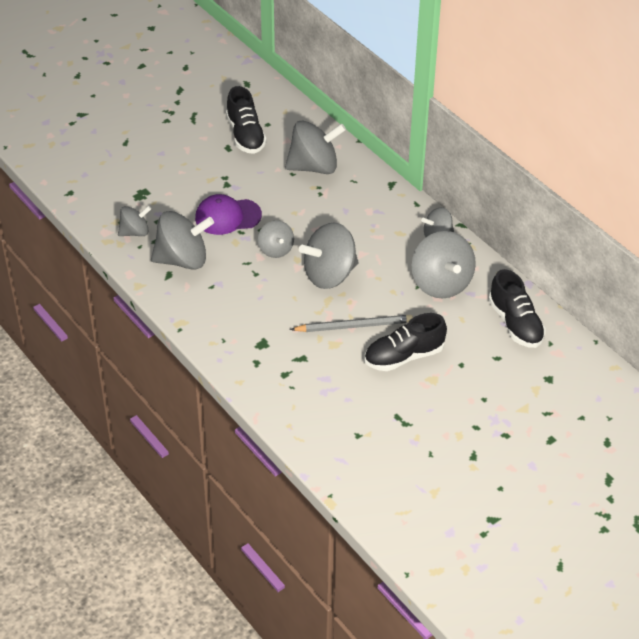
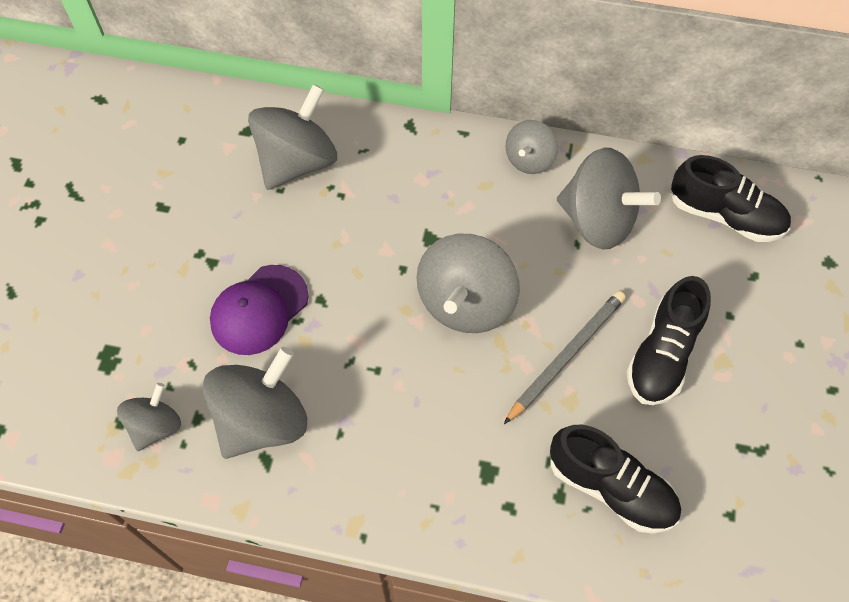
camera: 40 degrees left, 15 degrees up
(245, 135) = (168, 173): black shoe -> black shoe (610, 487)
(276, 249) = (367, 315): grey spinning top -> none

